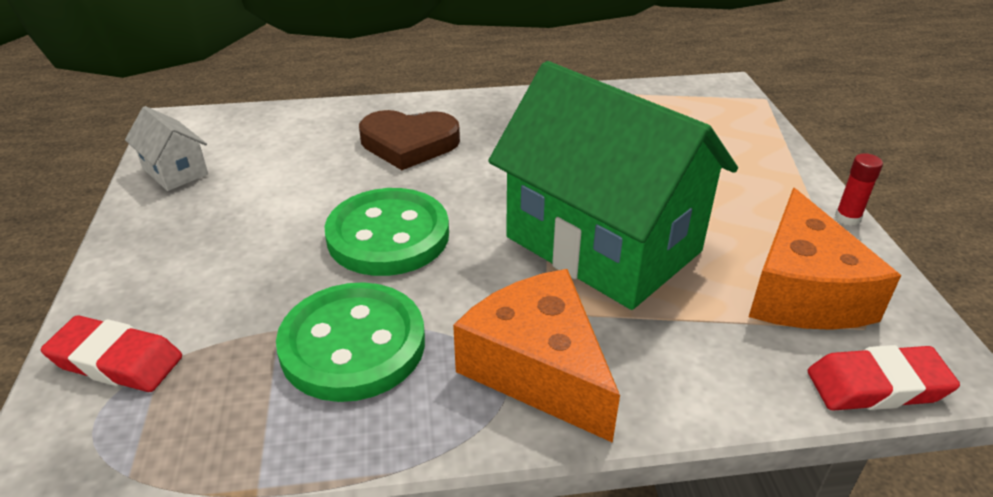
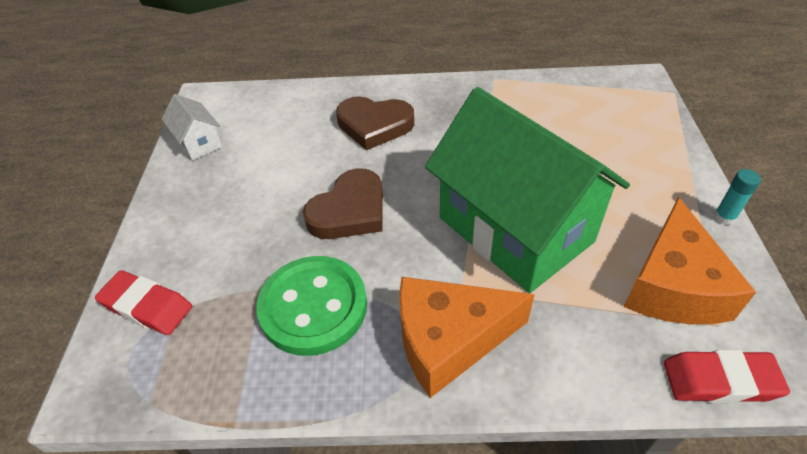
camera: 10 degrees right, 10 degrees up
(388, 236) = (349, 211): green button -> brown heart
(538, 369) = (449, 340): orange cheese -> orange cheese turned 75 degrees counterclockwise
(847, 218) = (724, 217): red glue stick -> turquoise glue stick

